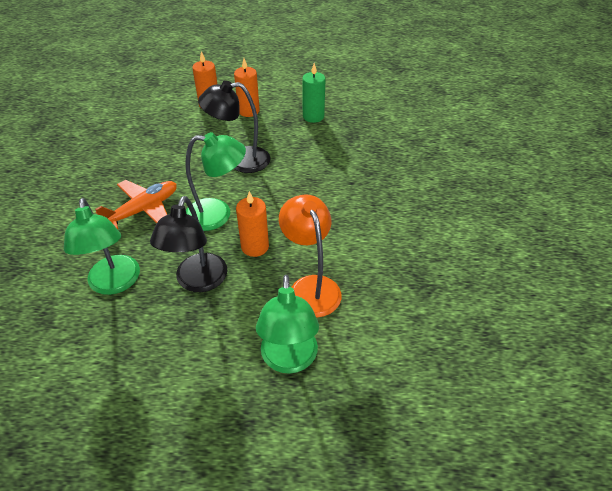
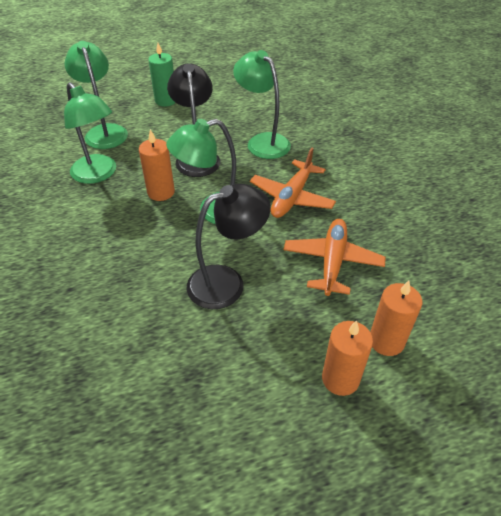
camera: 160 degrees right, 0 degrees up
(159, 155) = (332, 262): none -> orange plane
(248, 111) = (266, 384): orange candle -> orange candle (386, 341)
(311, 287) = (98, 174): orange lamp -> green lamp
(313, 116) = (150, 406): green candle -> green candle (166, 101)

